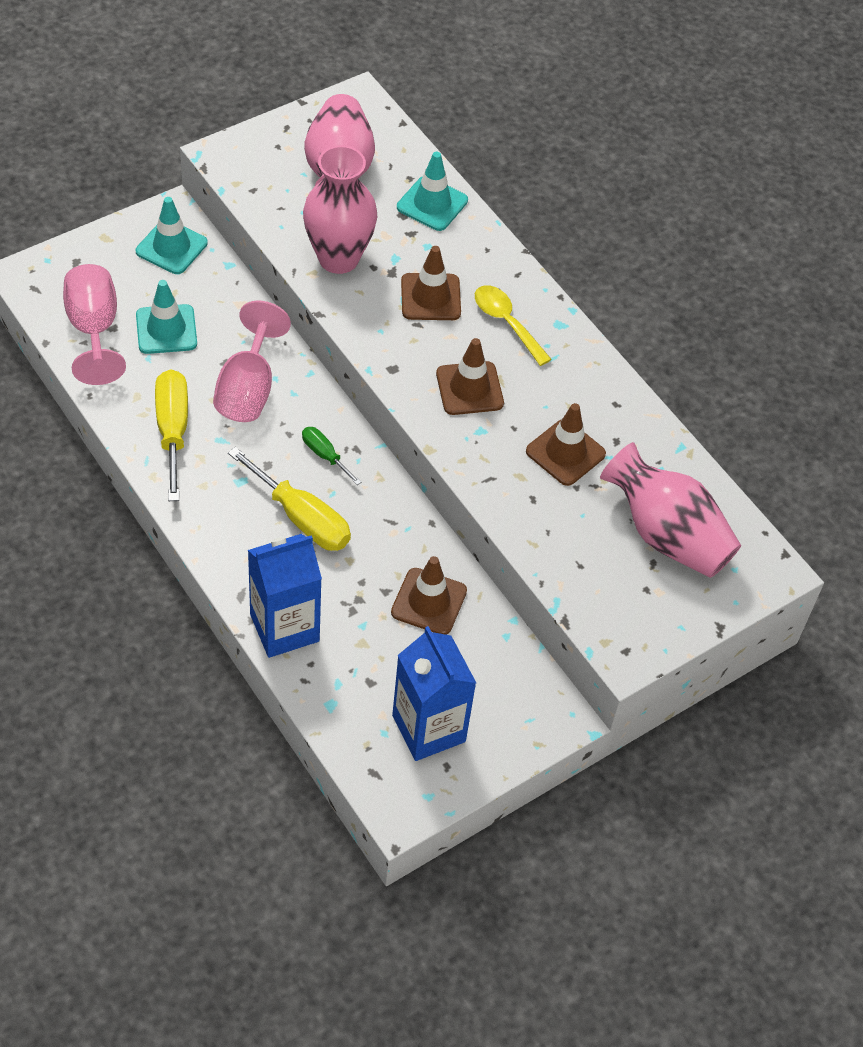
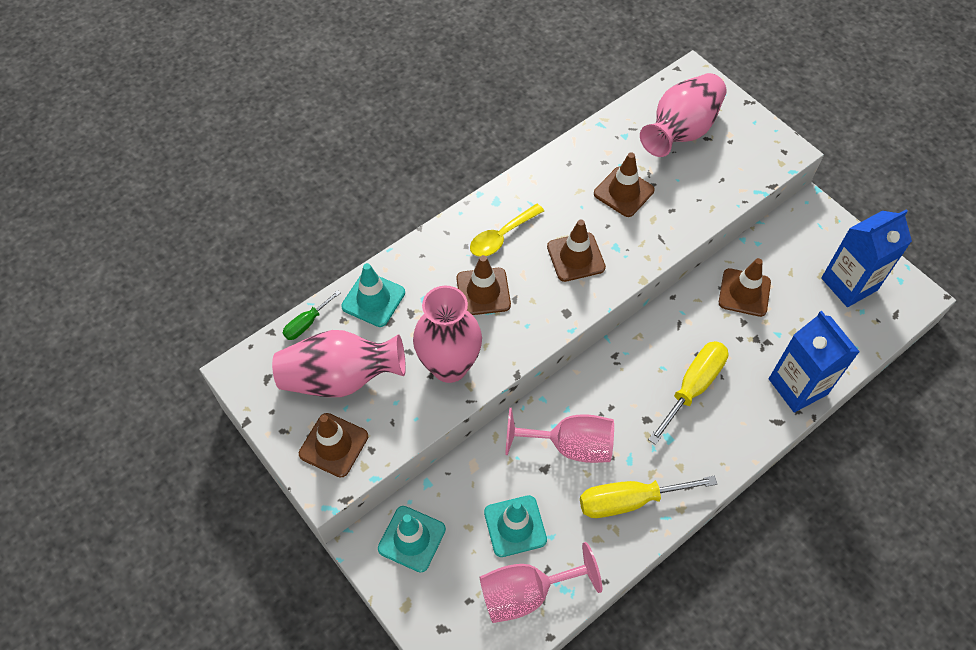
camera: 90 degrees left, 5 degrees up
(263, 162) = (333, 445): none -> brown traffic cone
(325, 455) = (627, 377): green screwdriver -> green screwdriver (306, 323)

